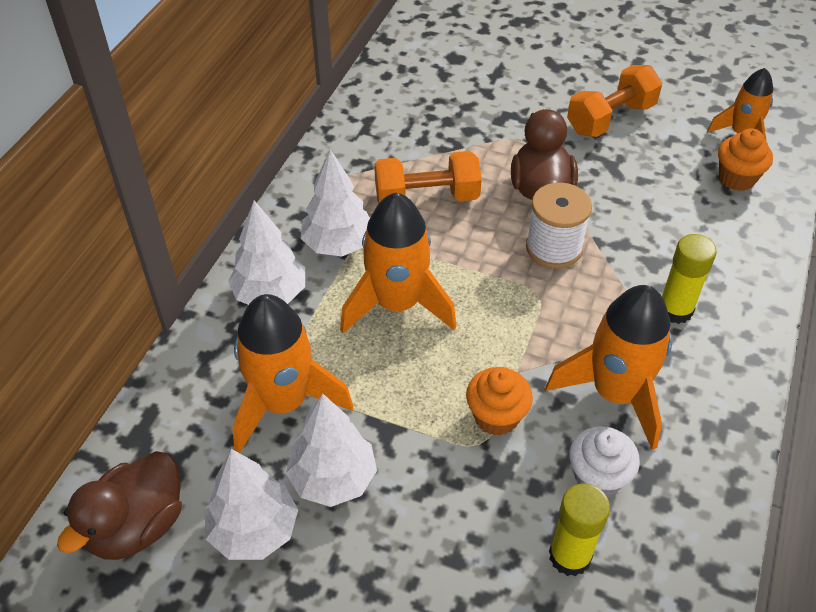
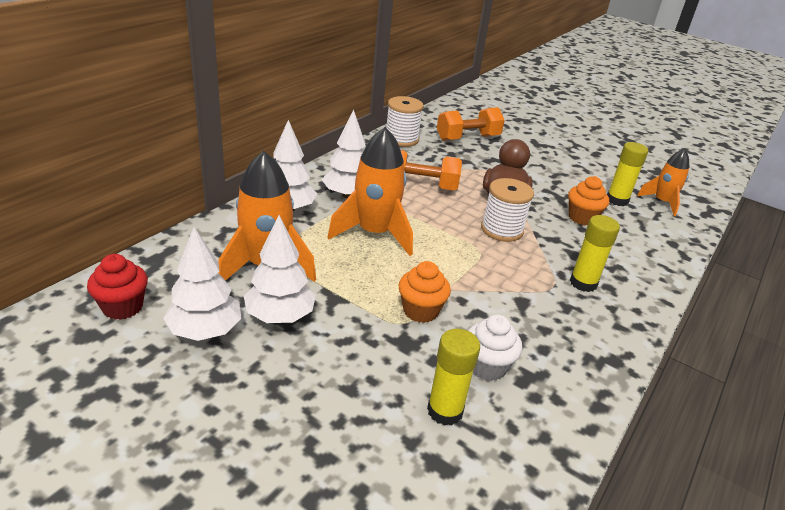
camera: 10 degrees right, 15 degrees down
(137, 526) = (123, 307): brown duck -> red cupcake
(371, 112) = (401, 139): none -> white spool
(610, 118) = (567, 175): orange dumbbell -> orange dumbbell (468, 138)
(615, 394) = (519, 320): orange rocket -> none
(684, 147) = (617, 200): none -> yellow glue stick
(736, 178) = (652, 224): orange cupcake -> orange cupcake (582, 218)

